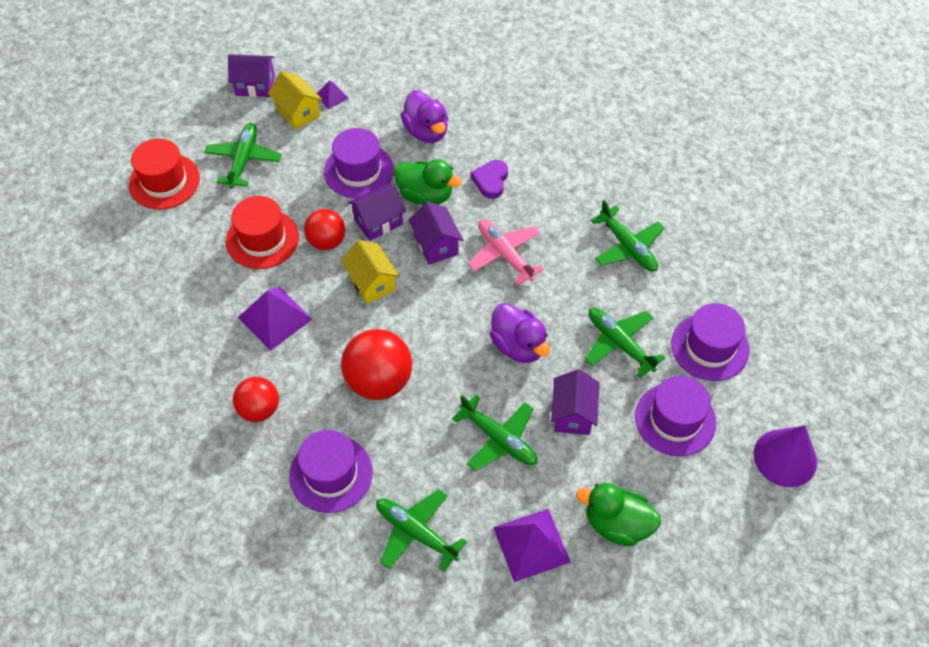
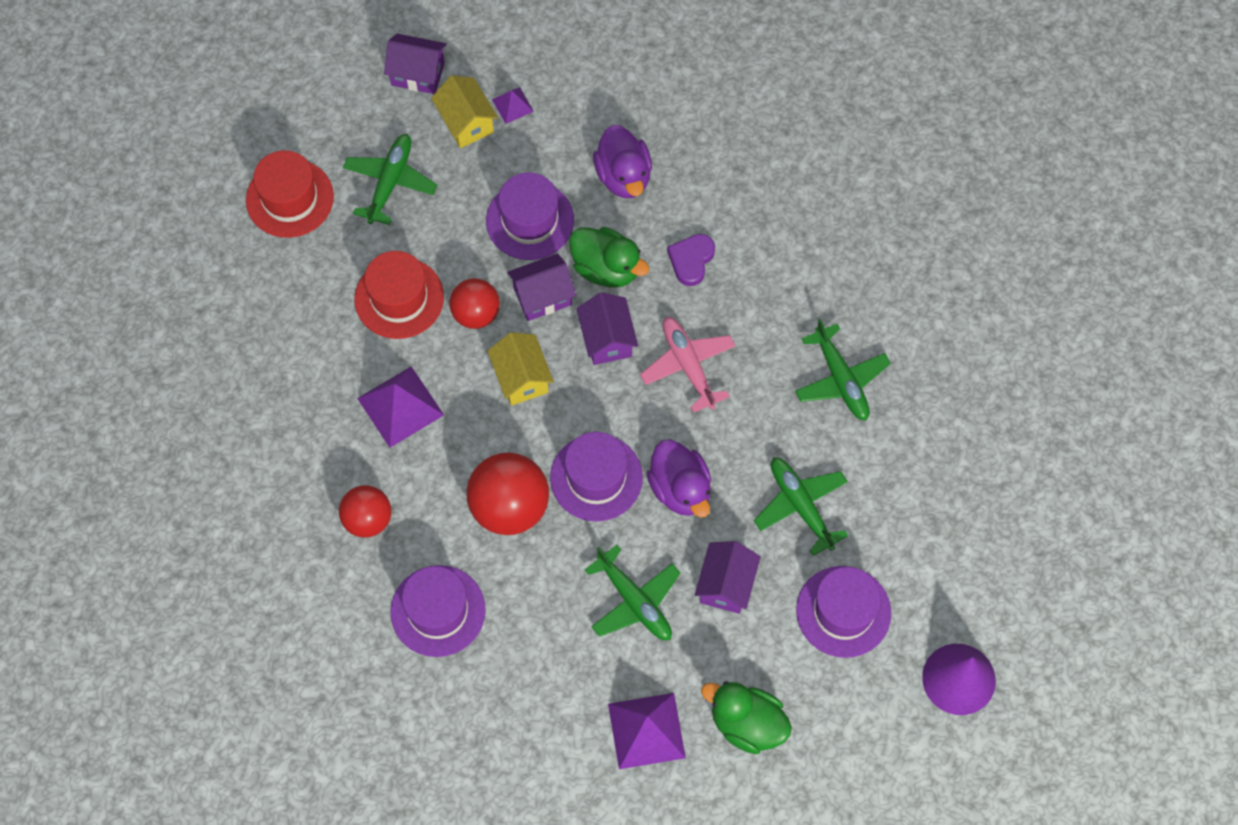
camera: 10 degrees right, 10 degrees up
(416, 532) = (521, 695): green plane -> none
(710, 347) = (907, 528): purple hat -> purple hat (596, 477)

